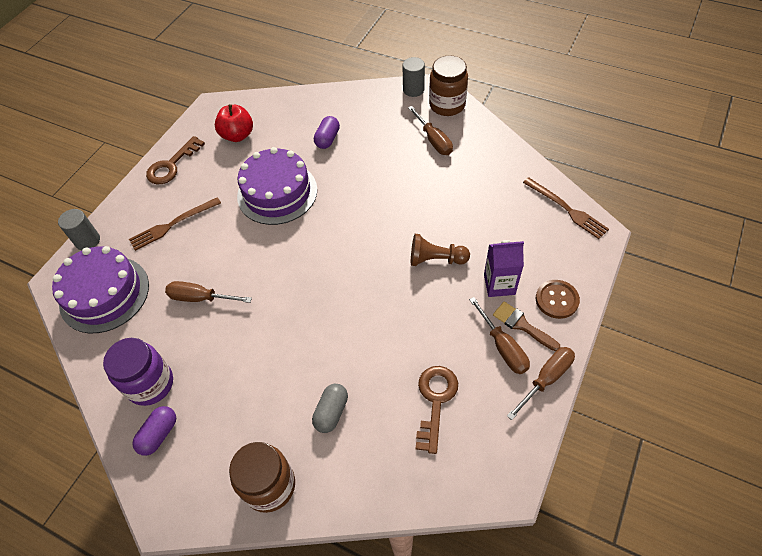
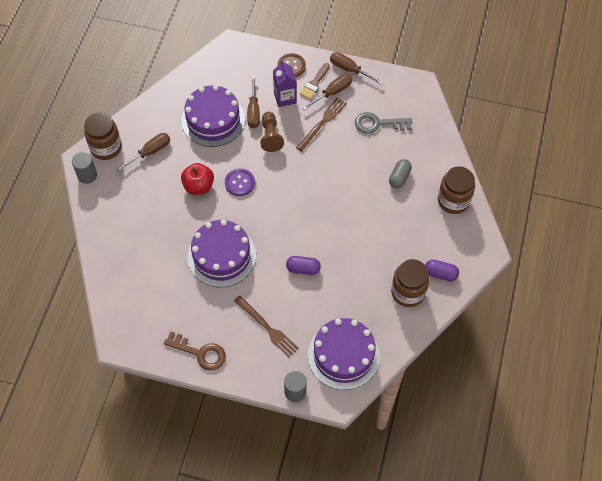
camera: 105 degrees left, 5 degrees up
(150, 384) = (408, 292): purple jar -> brown jar
(200, 298) = (333, 283): brown screwdriver -> brown screwdriver (253, 111)
(237, 135) = (157, 307): red apple -> red apple (198, 186)
(327, 139) = (155, 231): purple capsule -> purple capsule (303, 269)
(331, 412) = (399, 178): grey capsule -> grey capsule turned 75 degrees counterclockwise
(371, 219) = (239, 183): none -> purple button
(435, 401) = (378, 124): brown key -> grey key
(472, 201) = (213, 120): none -> purple cake
(566, 209) = (213, 63): brown fork -> brown fork (322, 123)

